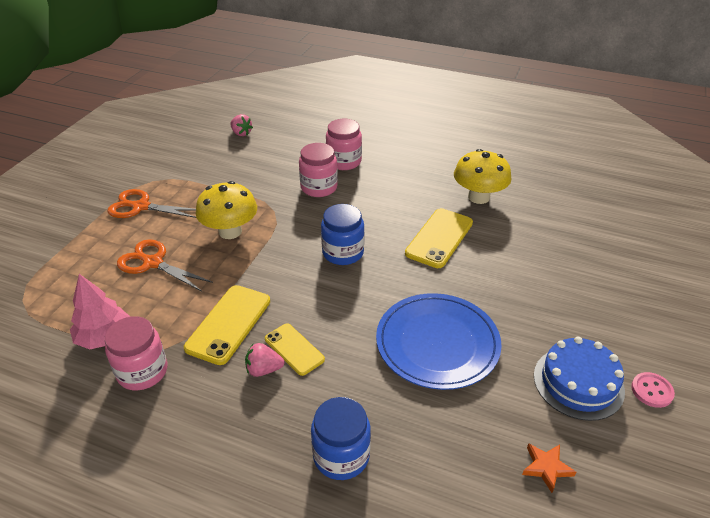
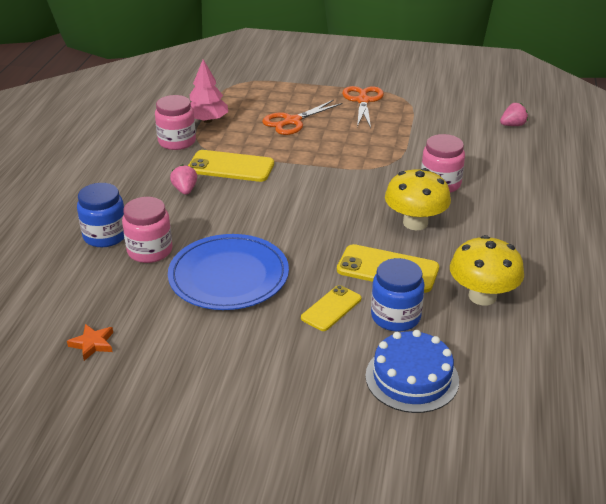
camera: 80 degrees right, 5 degrees down
(153, 263) = (292, 121): orange scissors -> orange scissors turned 150 degrees counterclockwise
(230, 231) = (347, 147): yellow mushroom -> yellow mushroom (415, 223)
(241, 133) = (512, 125): pink strawberry -> pink strawberry turned 150 degrees counterclockwise
(294, 349) = (209, 201): yellow phone -> yellow phone (331, 308)
(343, 253) = (339, 210): blue jar -> blue jar (395, 316)
(344, 161) = (499, 193): pink jar -> pink jar (150, 251)
(578, 382) = (191, 369): blue cake -> blue cake (412, 378)
(652, 391) = (185, 426): pink button -> none

